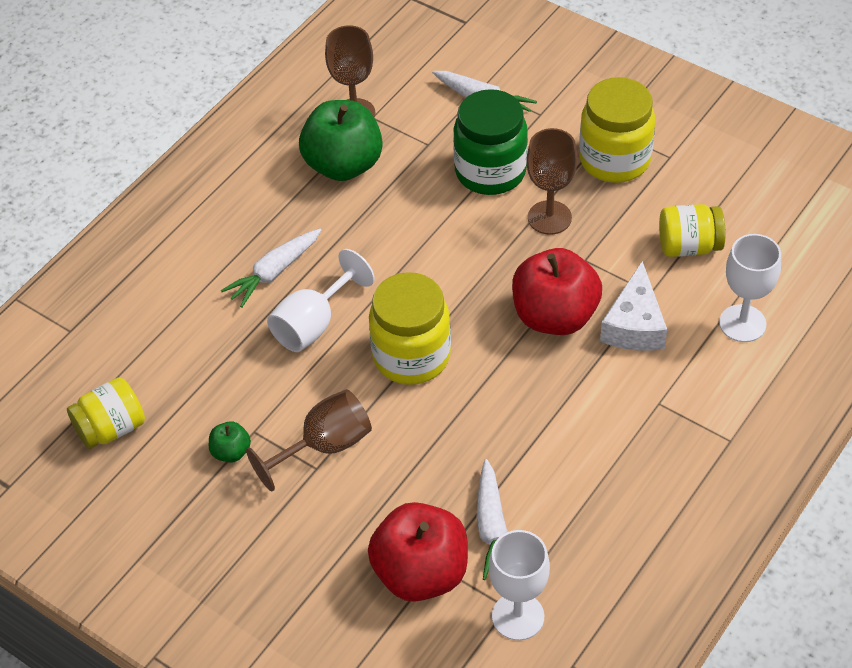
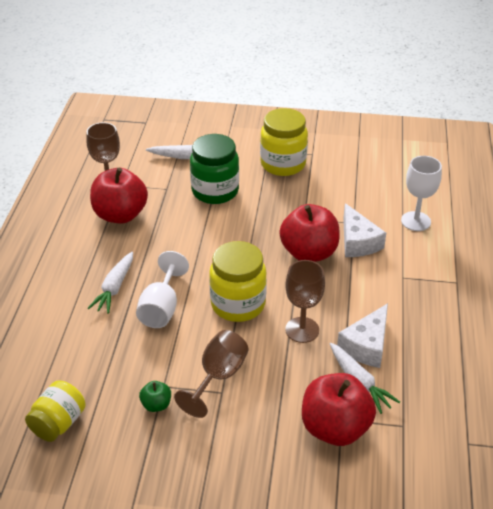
camera: 30 degrees left, 10 degrees down
(343, 165) = (120, 215): green apple -> red apple
(518, 616) = (414, 428): white goblet -> none
(537, 481) = (366, 345): none -> white cheese
(549, 217) = (267, 203): brown goblet -> brown goblet (302, 330)
(689, 246) = (357, 193): yellow jar -> none

